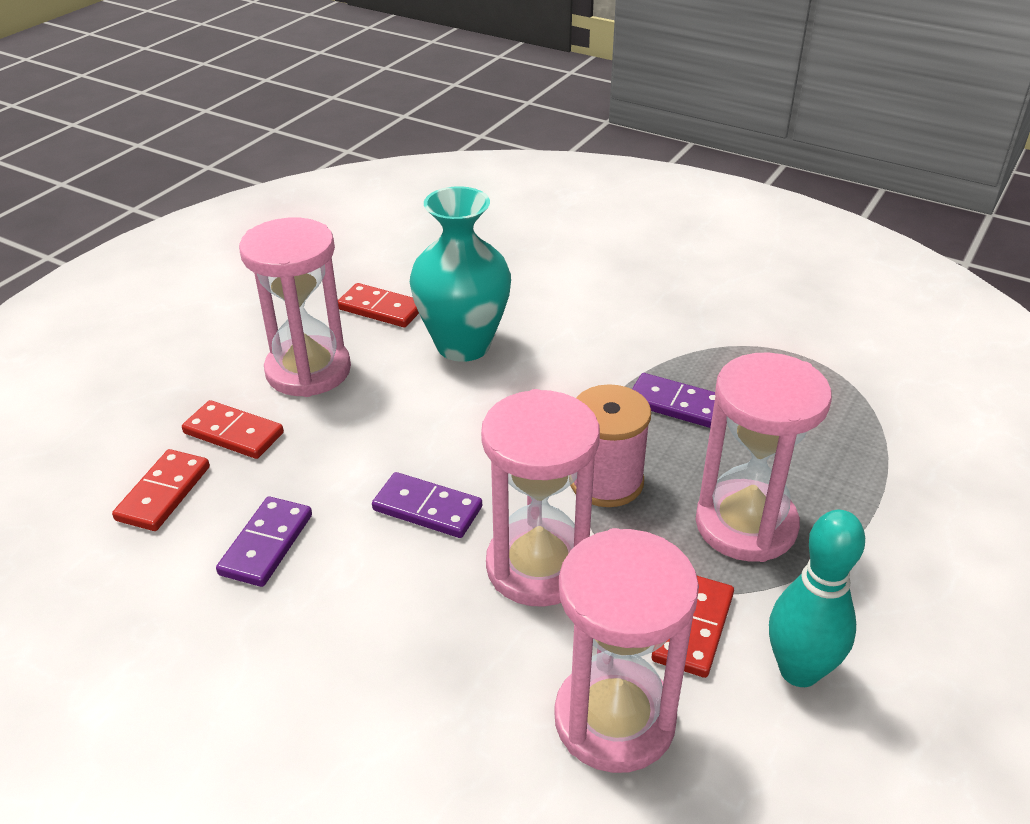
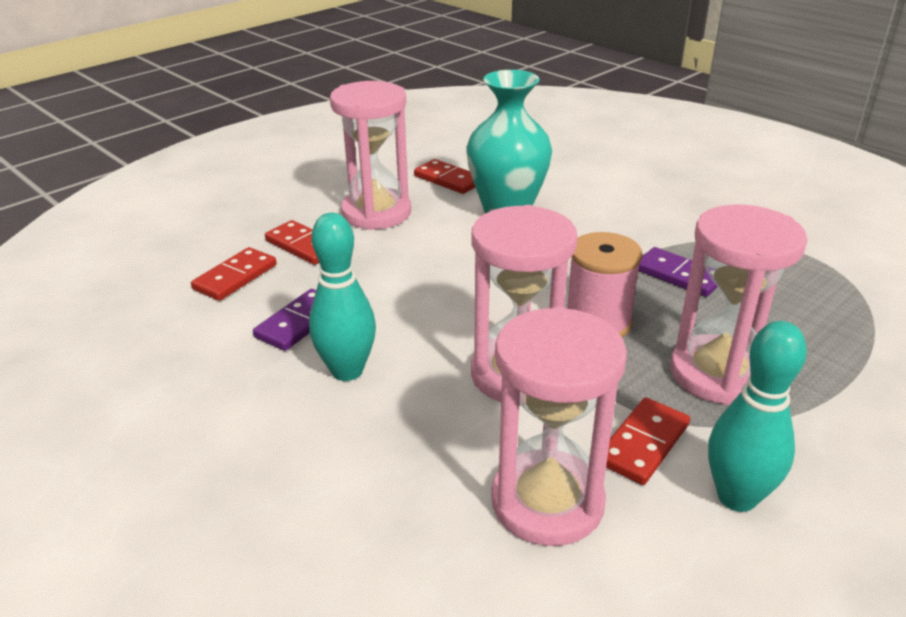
camera: 15 degrees right, 5 degrees down
(345, 599) = (347, 371): none -> turquoise bowling pin
(427, 508) = (437, 318): purple domino -> none

